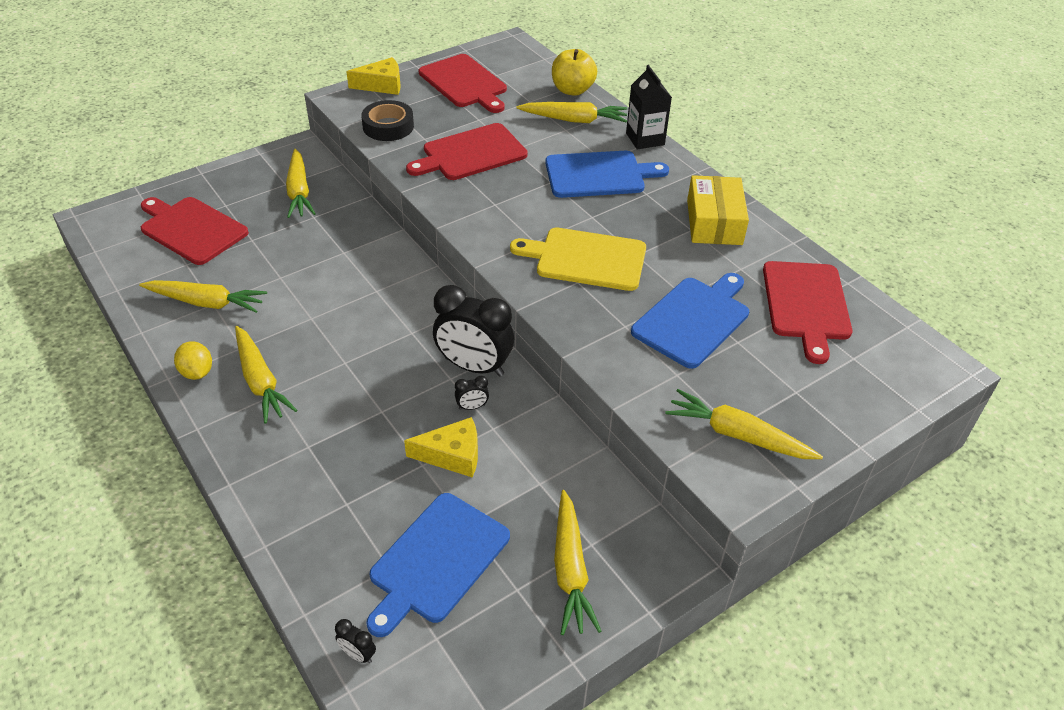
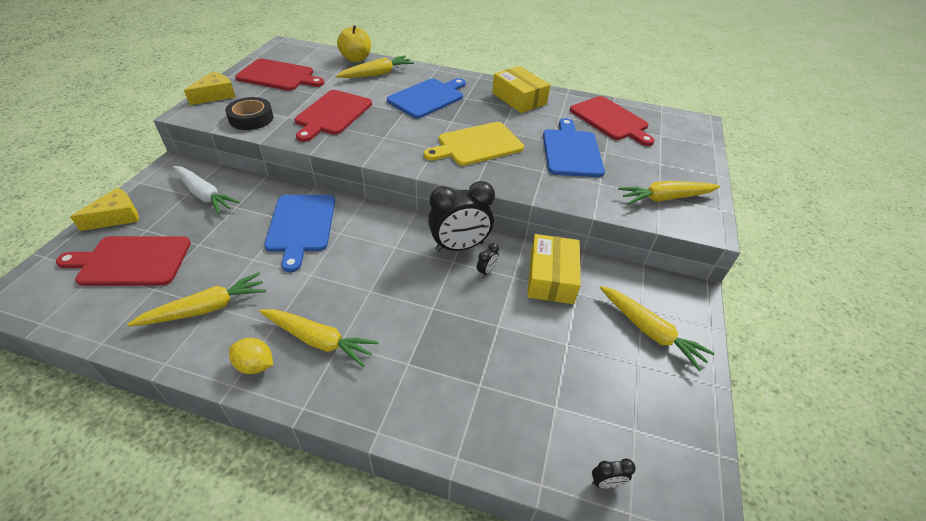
camera: 40 degrees left, 0 degrees up
(299, 192) = (204, 195): yellow carrot -> white carrot
(437, 561) = (577, 380): blue cutting board -> blue cutting board (301, 226)
(452, 455) = (509, 308): yellow cheese -> yellow cheese (117, 217)
(532, 452) = (551, 277): none -> yellow box
(645, 139) = (430, 70): black carton -> none

